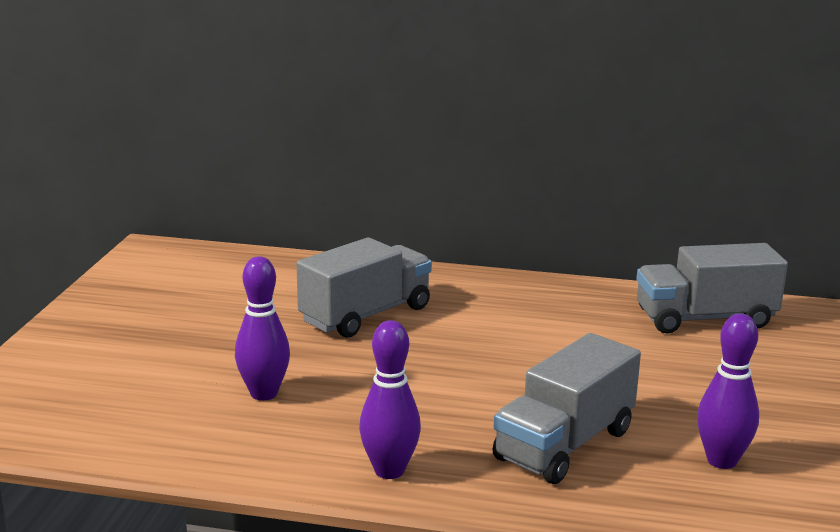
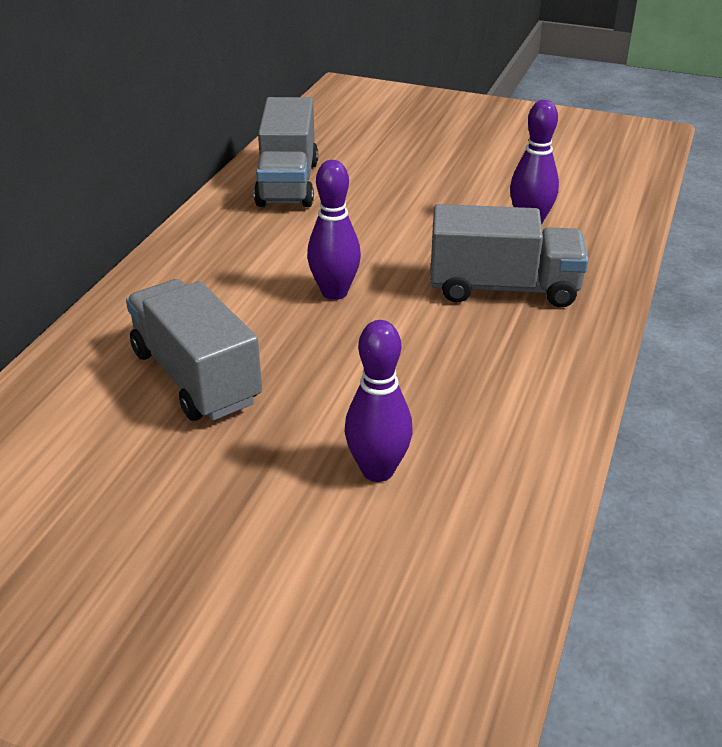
camera: 80 degrees left, 15 degrees up
(389, 470) = (546, 390): purple bowling pin -> purple bowling pin (334, 292)
(564, 445) = (503, 288): grey truck -> grey truck turned 45 degrees counterclockwise

